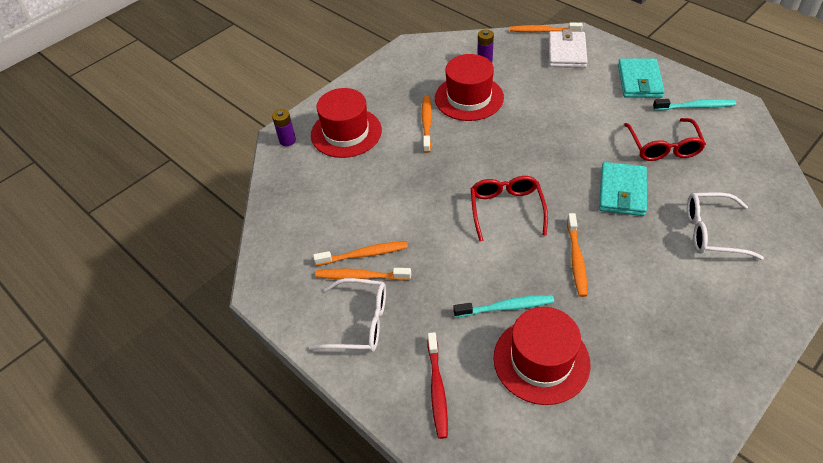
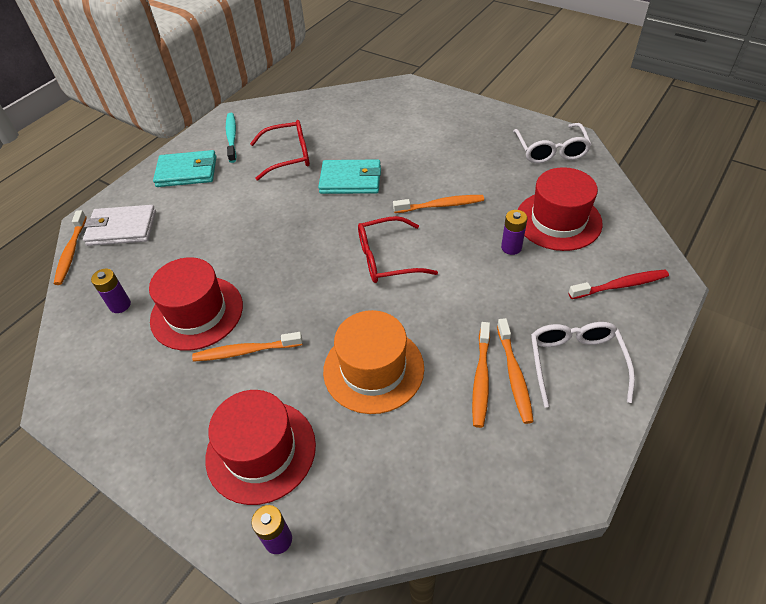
camera: 100 degrees left, 0 degrees up
(364, 254) = (481, 379): orange toothbrush -> orange toothbrush turned 150 degrees counterclockwise
(391, 191) = (373, 369): none -> orange hat
(506, 307) = (511, 247): turquoise toothbrush -> purple battery
(712, 232) = (391, 131): white glasses -> white glasses (550, 150)

